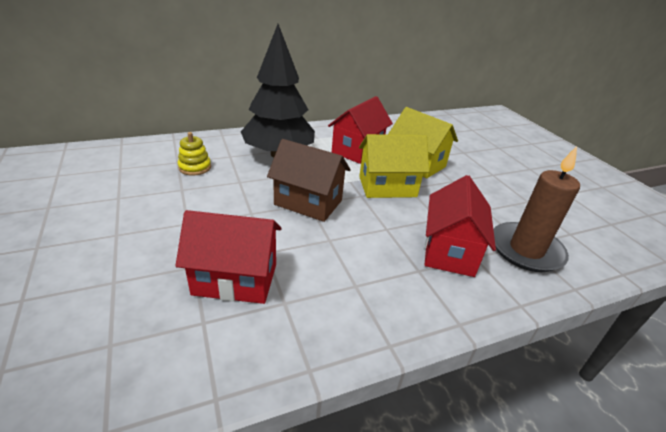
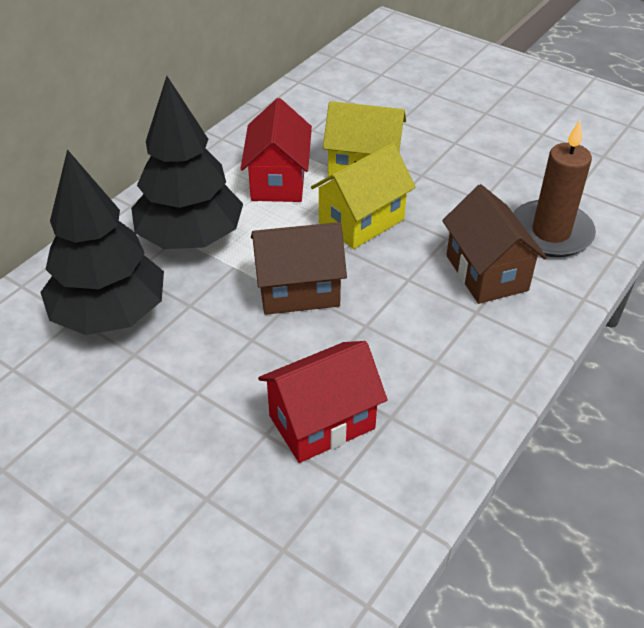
camera: 30 degrees left, 10 degrees up
(195, 167) = (110, 314): yellow stacking toy -> black tree
(449, 251) = (486, 273): red house -> brown house

